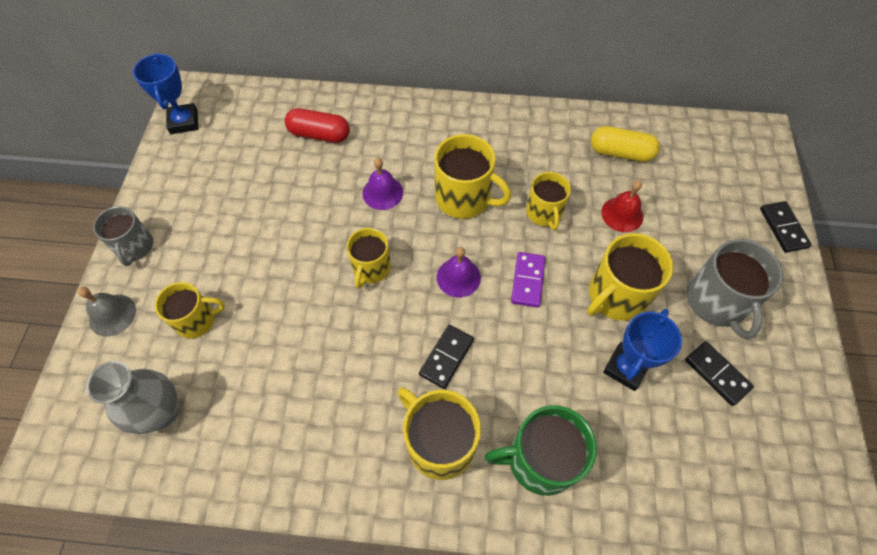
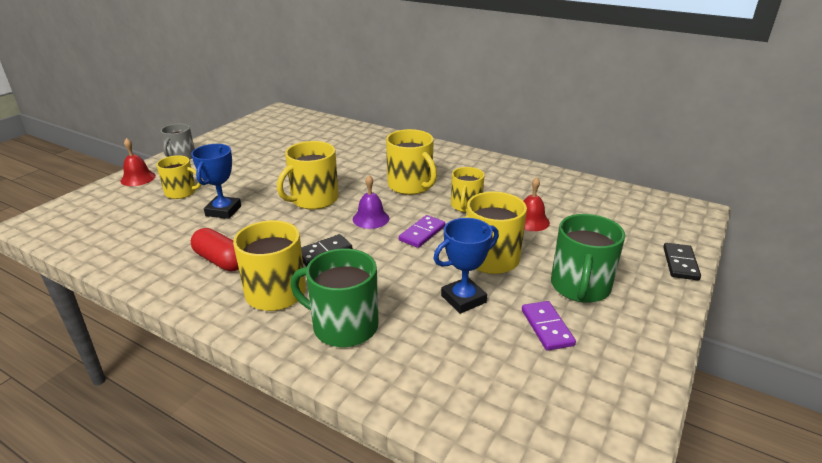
camera: 25 degrees right, 30 degrees down
(112, 315) = (138, 178): grey bell -> red bell
(161, 412) = (116, 223): grey vase -> none
(184, 122) = (262, 120): blue trophy -> blue trophy (223, 211)
(319, 134) = (338, 140): red capsule -> red capsule (221, 261)
(371, 268) = (313, 199): yellow mug -> yellow mug, size x1.53
(382, 192) = (355, 171): purple bell -> none
(620, 153) = (555, 192): yellow capsule -> none
(716, 302) = (580, 287): grey mug -> green mug
(717, 374) = (547, 327): black domino -> purple domino

